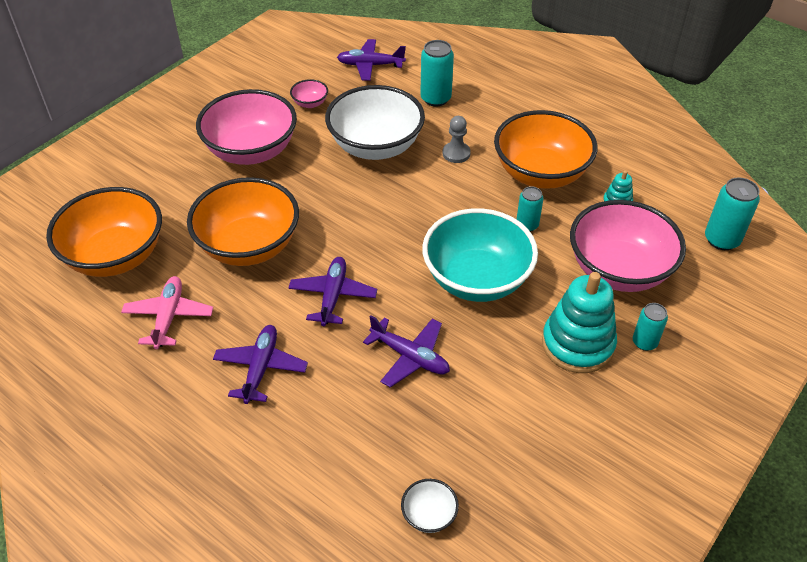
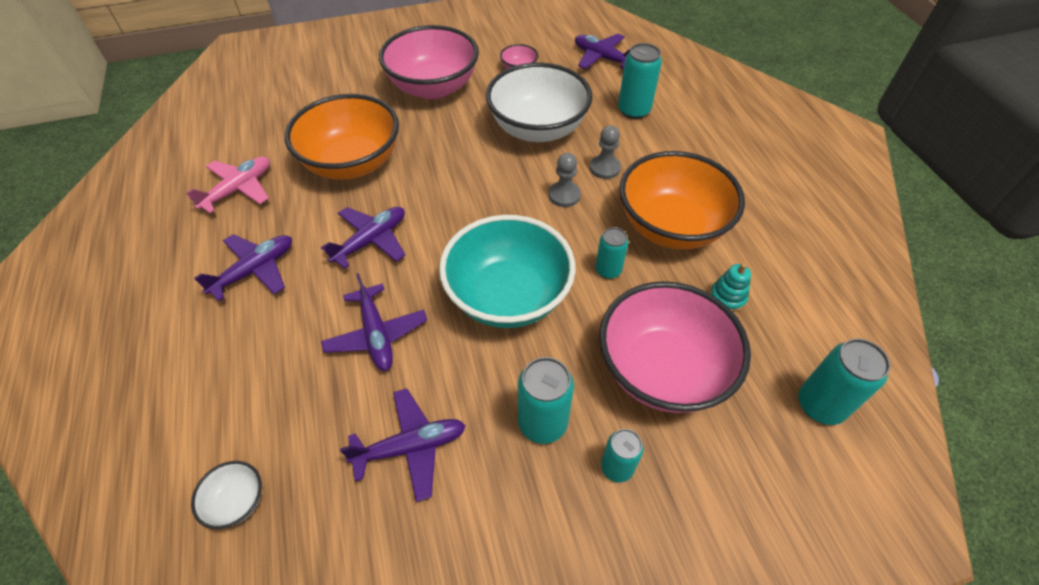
camera: 35 degrees right, 5 degrees up
(116, 256) = (255, 123): orange bowl -> none
(446, 188) = (564, 195): none -> grey pawn
(510, 409) = (411, 447): none -> purple plane
(577, 344) = (542, 423): turquoise stacking toy -> turquoise can

